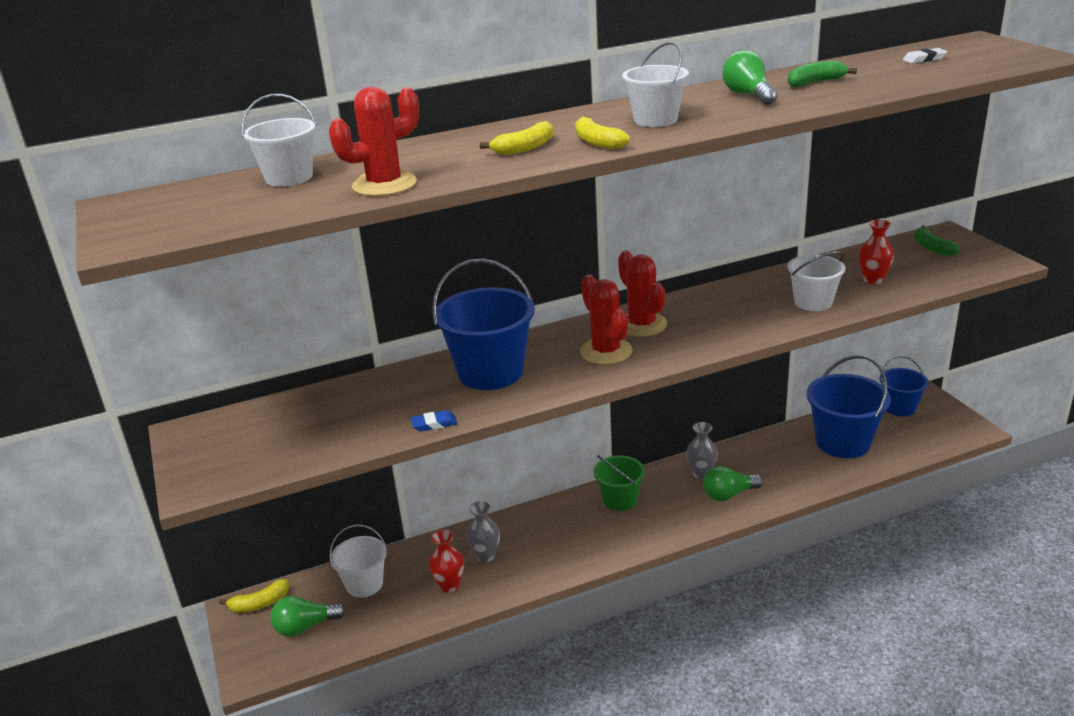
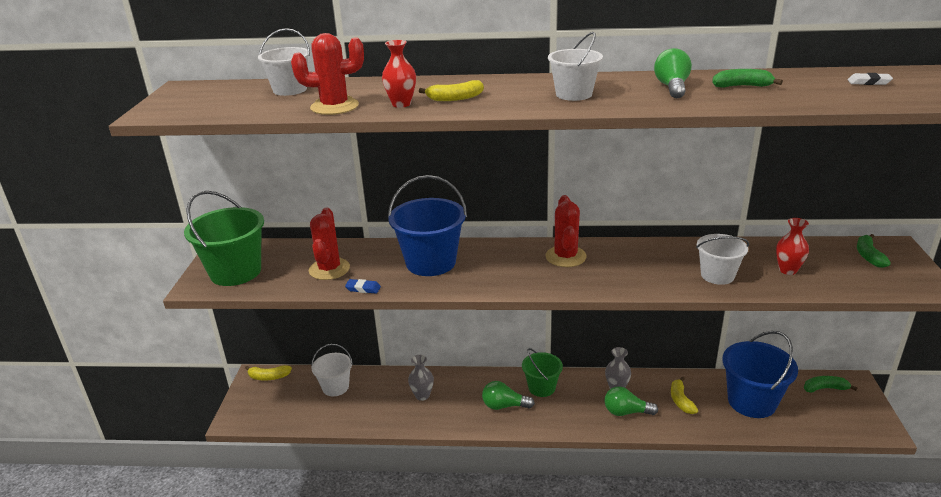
camera: 25 degrees right, 0 degrees up
(235, 454) = (235, 272): none -> green bucket
(305, 627) = (283, 402): green light bulb -> green light bulb (504, 406)
(449, 585) = (385, 408): red vase -> red vase (401, 104)
(597, 142) = (509, 104): yellow banana -> yellow banana (681, 400)
(606, 351) = (521, 270): red cactus -> red cactus (329, 269)
(899, 407) = (825, 388): blue bucket -> green banana

